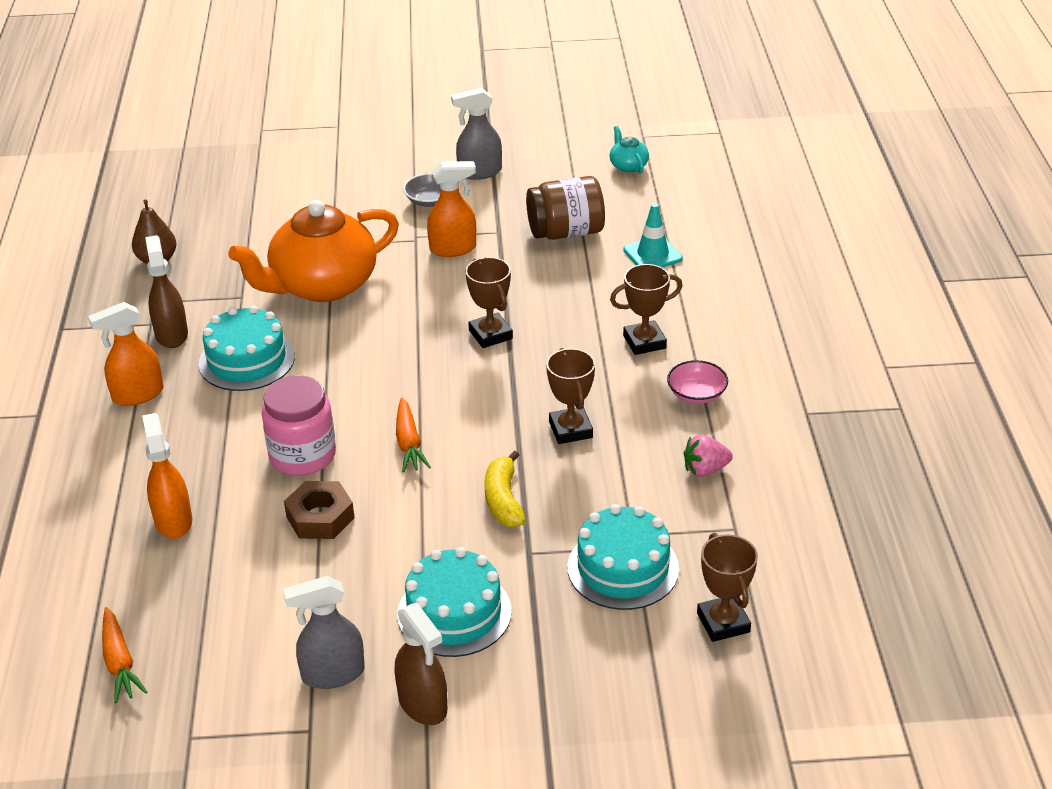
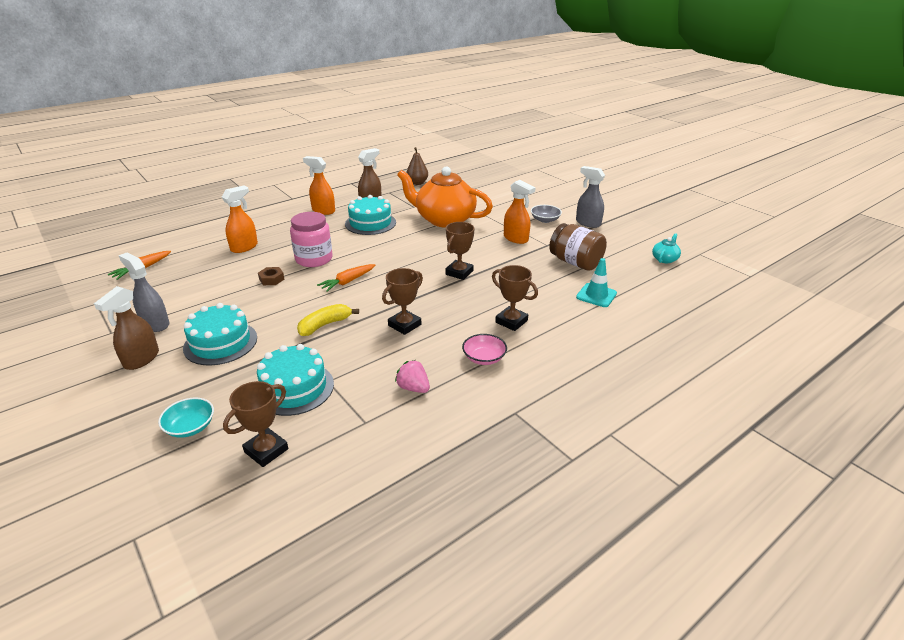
camera: 55 degrees right, 5 degrees down
(320, 517) = (271, 279): brown nut -> brown nut, size x0.66
(627, 680) = (190, 427): none -> turquoise bowl

